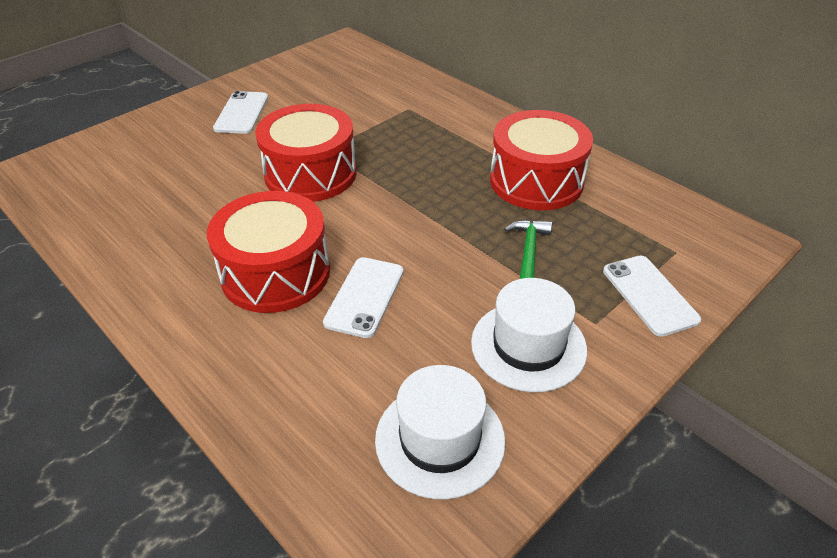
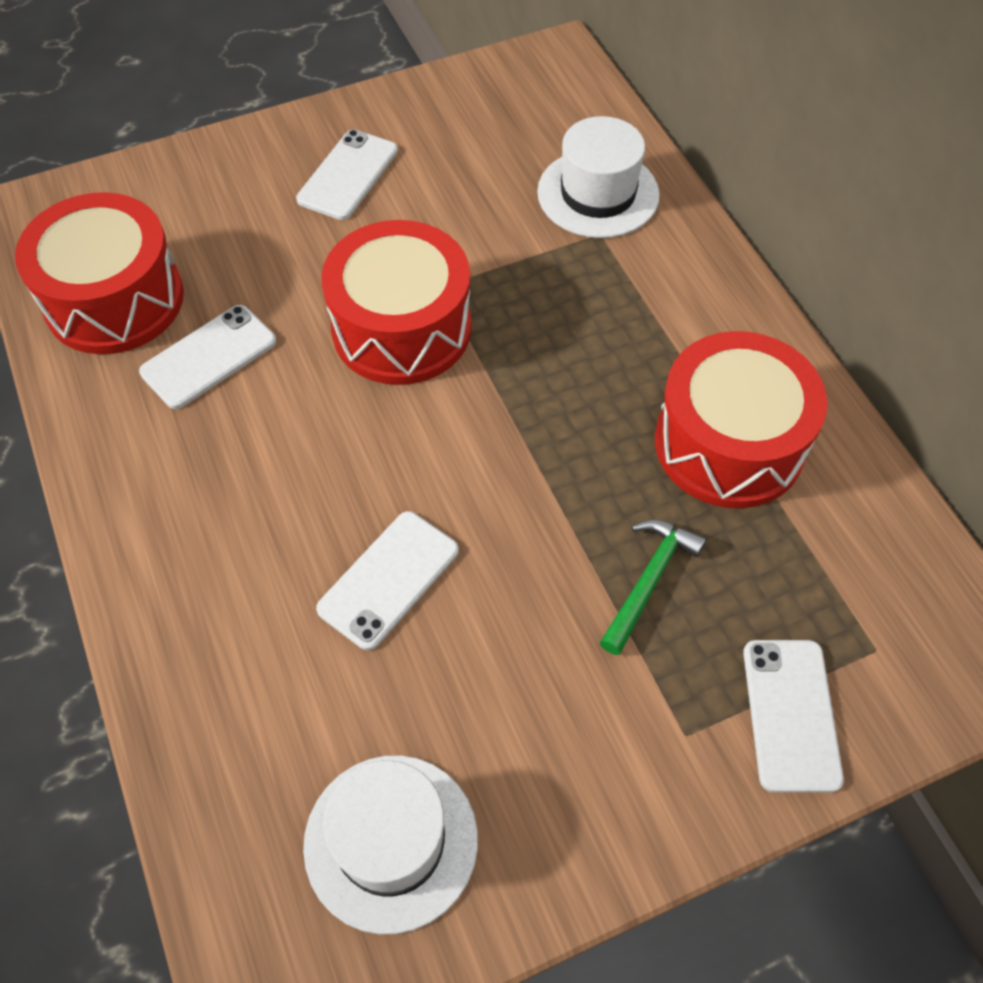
camera: 20 degrees right, 15 degrees up
(187, 215) = (209, 357): none -> white phone
(275, 273) = (288, 499): red drum -> red drum (114, 300)
(528, 346) = (572, 739): white hat -> white hat (598, 193)

